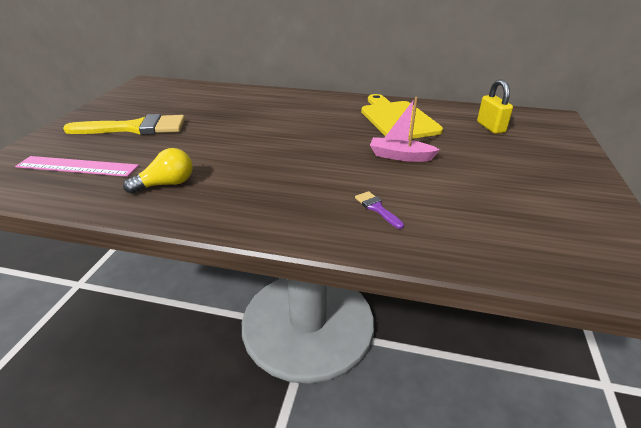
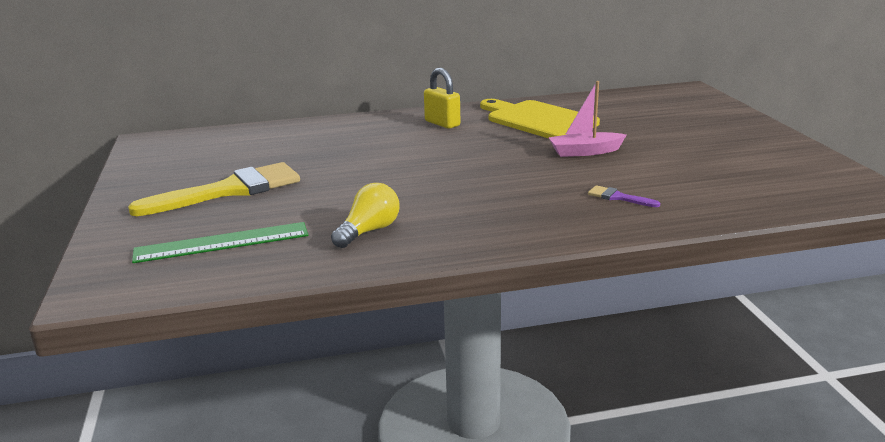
camera: 25 degrees left, 10 degrees down
(77, 166) = (222, 242): pink ruler -> green ruler
(490, 127) = (639, 109): yellow padlock -> yellow padlock (442, 123)

